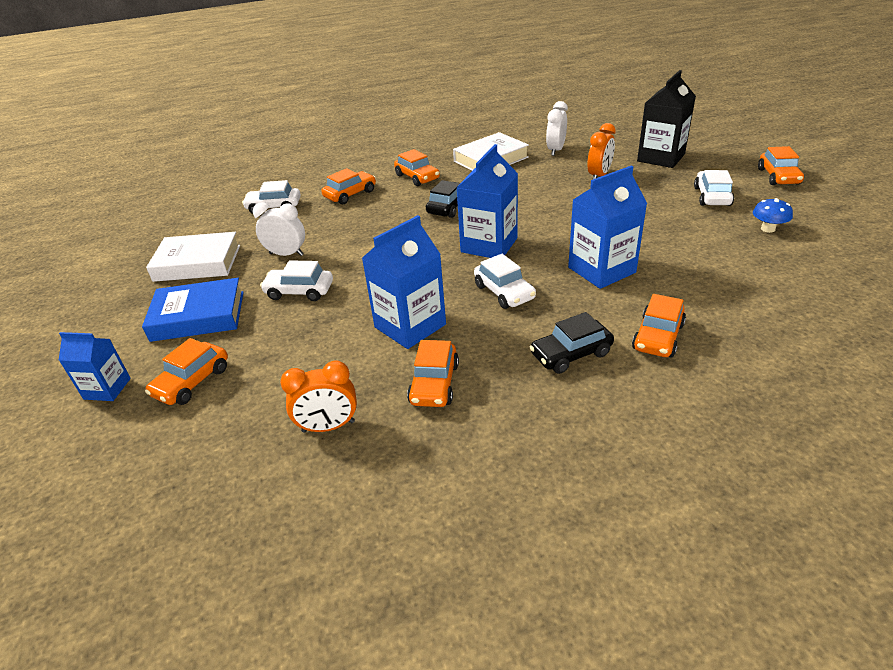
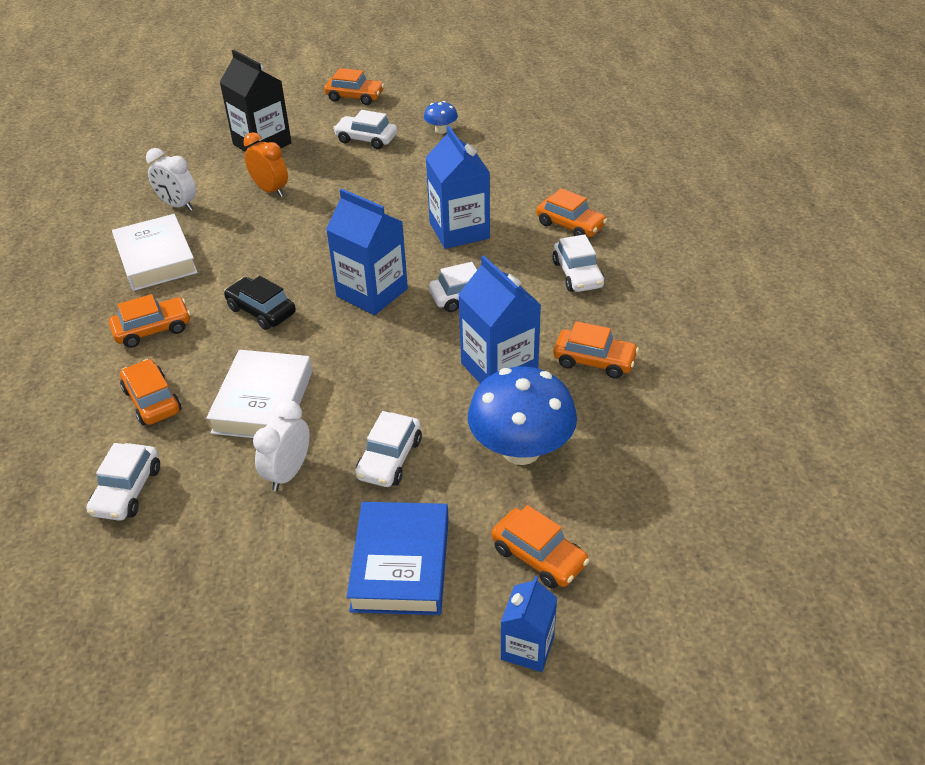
camera: 80 degrees left, 5 degrees up
(197, 263) = (253, 579): white book -> white book (263, 402)
(309, 354) = (521, 450): none -> blue mushroom
(328, 427) = (637, 437): orange clock -> none
(571, 354) = (577, 274): black car -> white car

